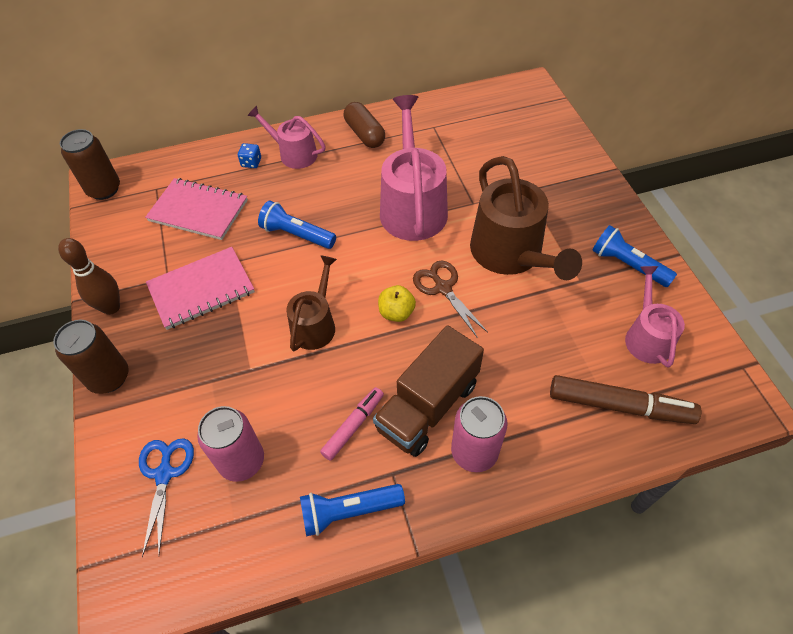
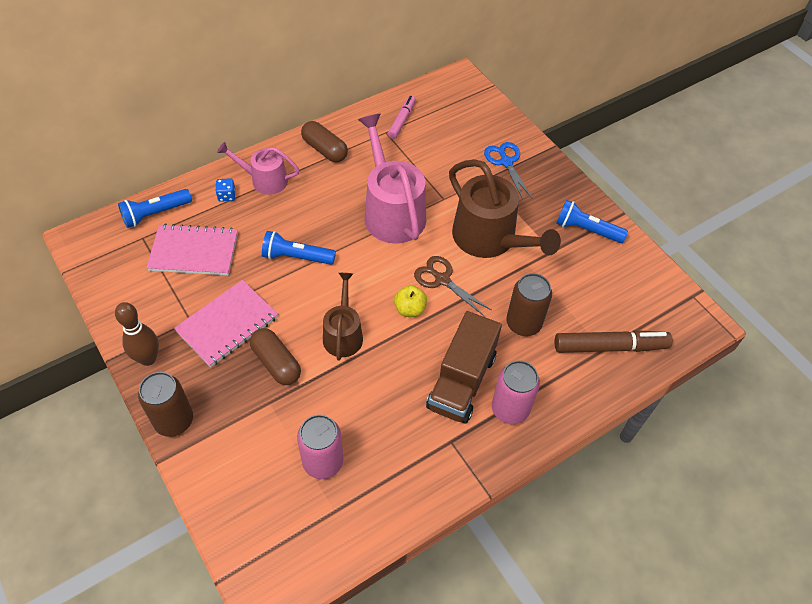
camera: 20 degrees left, 0 degrees up
(104, 189) = (90, 248): brown can -> brown can (523, 323)
(164, 474) = (260, 489): blue scissors -> blue scissors (506, 162)
(234, 340) = (276, 363): none -> brown capsule
(349, 511) = (426, 479): blue flashlight -> blue flashlight (155, 214)
(353, 426) = (406, 411): pink marker -> pink marker (402, 120)
(647, 337) = (616, 287): pink watering can -> none

